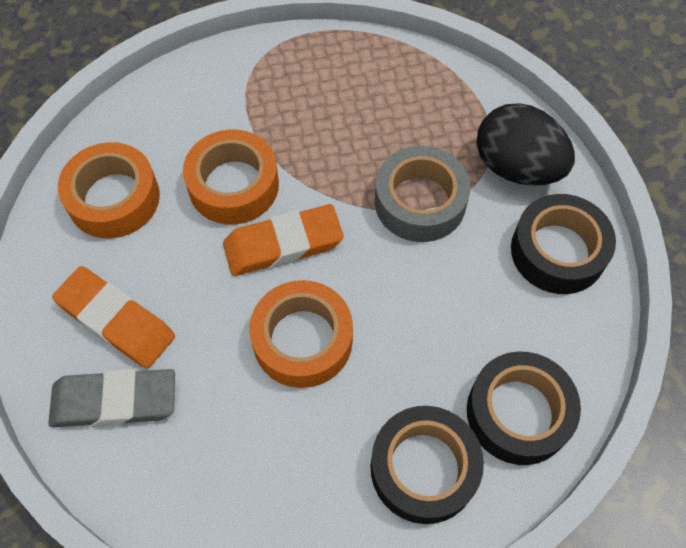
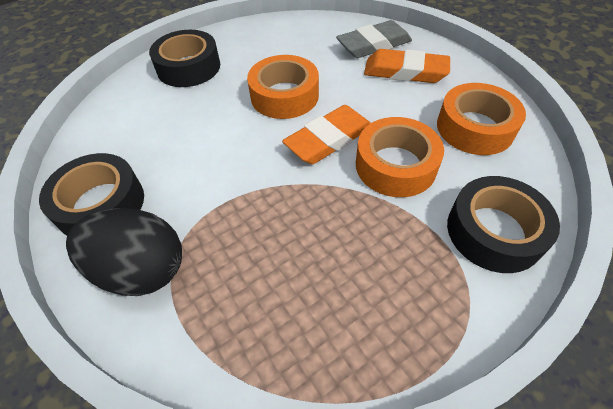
camera: 160 degrees right, 10 degrees down
(420, 202) = (232, 204): grey tape -> none
(518, 413) = (133, 102): black tape -> black tape (494, 231)

